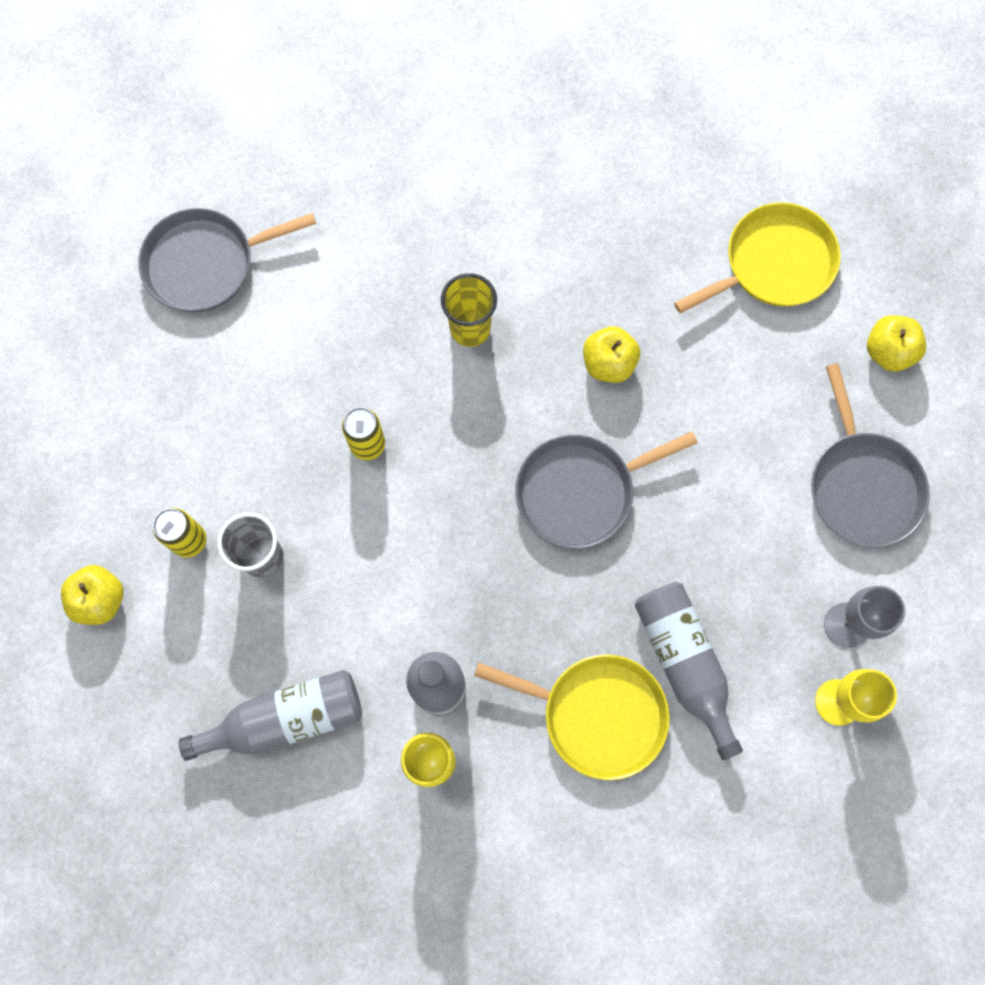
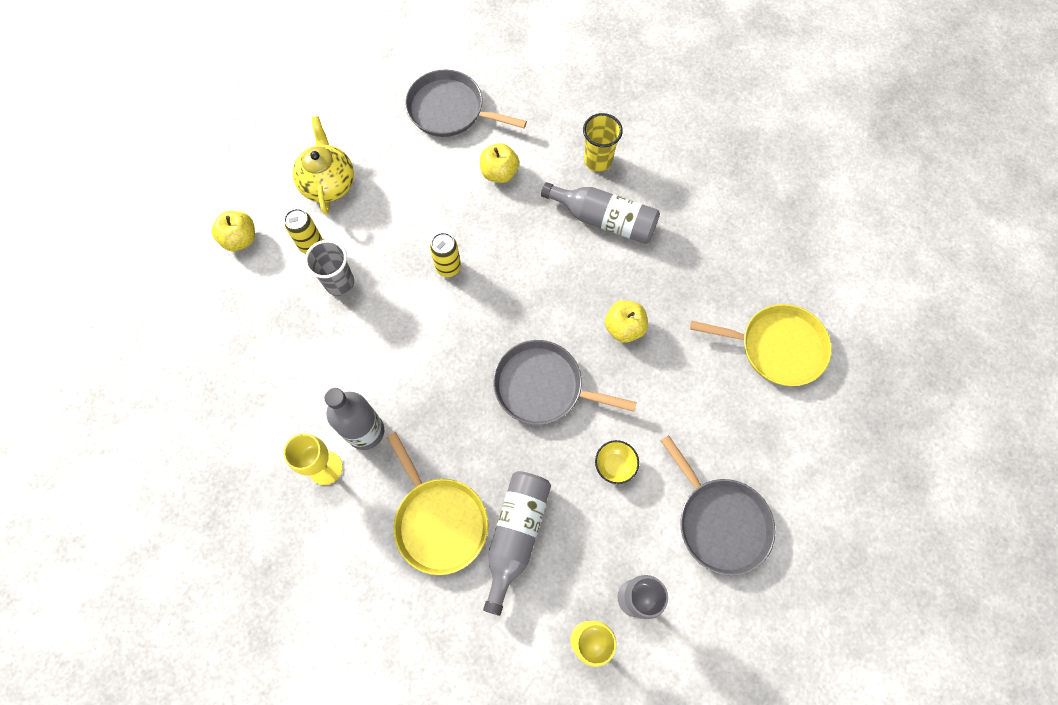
camera: 40 degrees right, 5 degrees down
(143, 456) = (328, 183): none -> yellow teapot
(286, 719) = (272, 378): grey bottle -> grey bottle (604, 219)
(470, 328) = (561, 248): yellow cup -> yellow cup (598, 161)
(719, 513) = (614, 465): none -> yellow bowl
(862, 485) = (720, 522): grey pan -> grey pan turned 60 degrees counterclockwise
(888, 352) = (807, 455): yellow apple -> yellow apple (499, 173)

